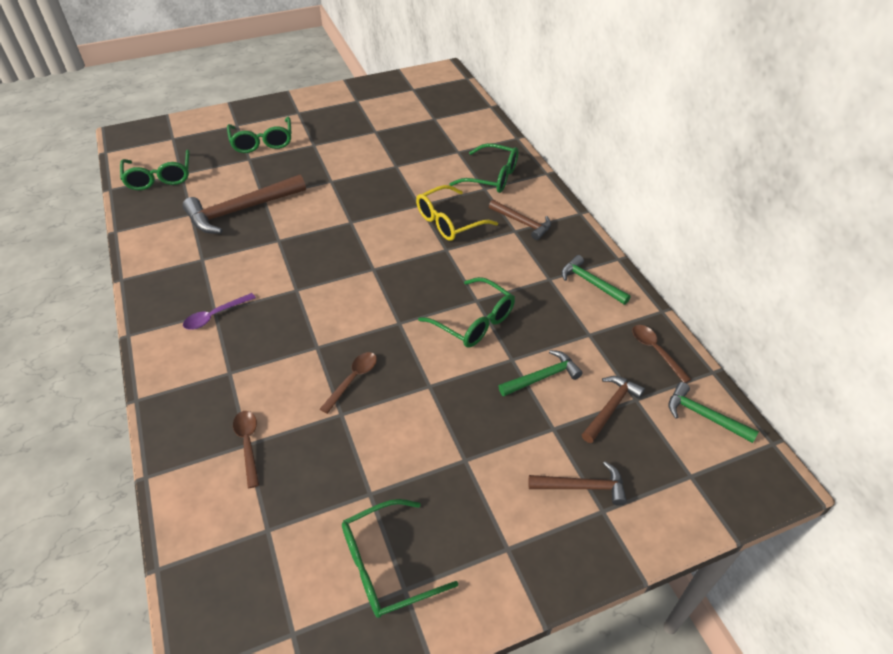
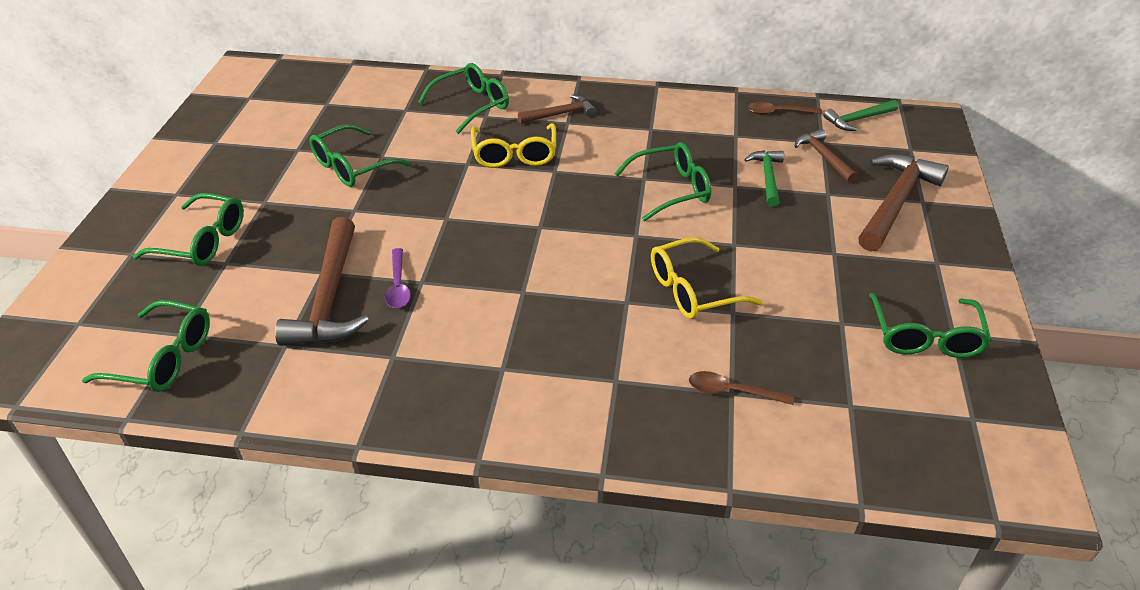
camera: 60 degrees left, 5 degrees down
(215, 316) = (510, 369): purple spoon -> purple spoon (398, 285)
(353, 380) = (692, 290): brown spoon -> yellow glasses
(375, 159) = (352, 166): none -> green glasses
(582, 486) = (895, 202): brown hammer -> brown hammer, size x1.78
(590, 282) = (674, 110): green hammer -> none

